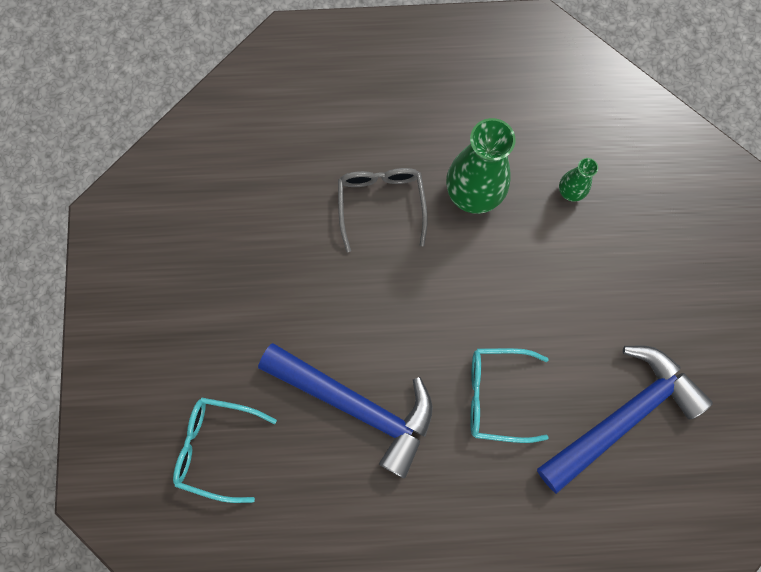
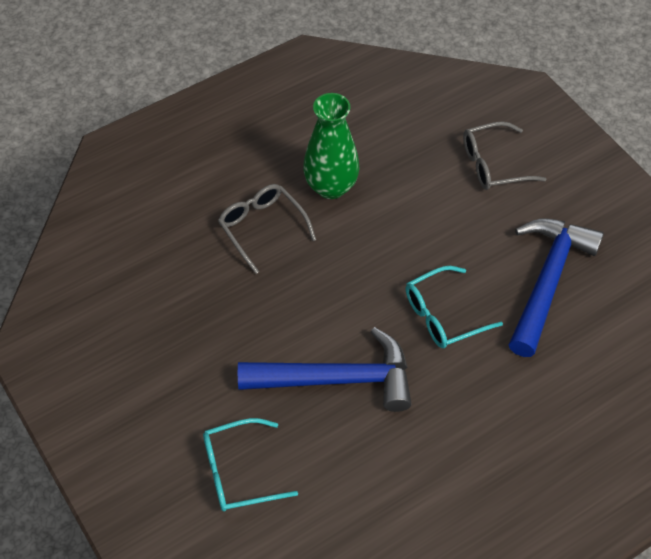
camera: 30 degrees left, 20 degrees down
(570, 192) = (404, 151): green vase -> none
(651, 255) = (493, 164): none -> grey glasses

